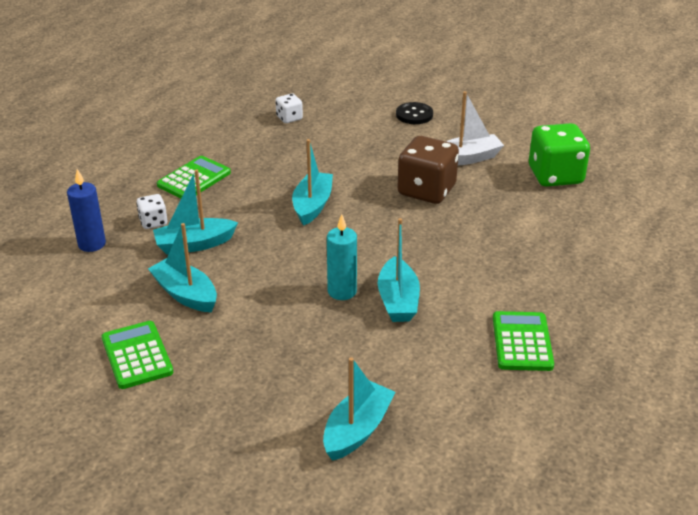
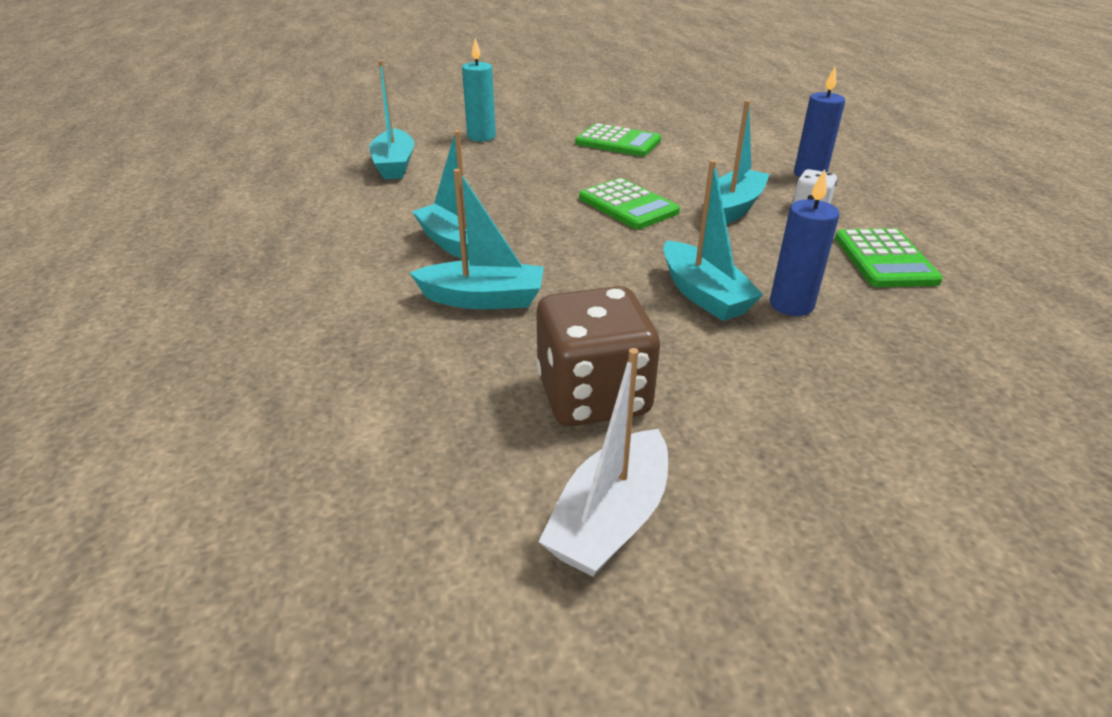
camera: 140 degrees right, 0 degrees up
(185, 294) = (660, 178): turquoise boat -> turquoise boat (483, 299)
(283, 183) = (791, 305): none -> blue candle
(289, 118) = (1030, 422): white dice -> none
(342, 291) = (527, 230): turquoise candle -> turquoise candle (481, 137)
(414, 115) = (889, 603): black button -> none
(522, 342) = (283, 263): green calculator -> green calculator (628, 205)
(555, 175) = (377, 584): green dice -> none

